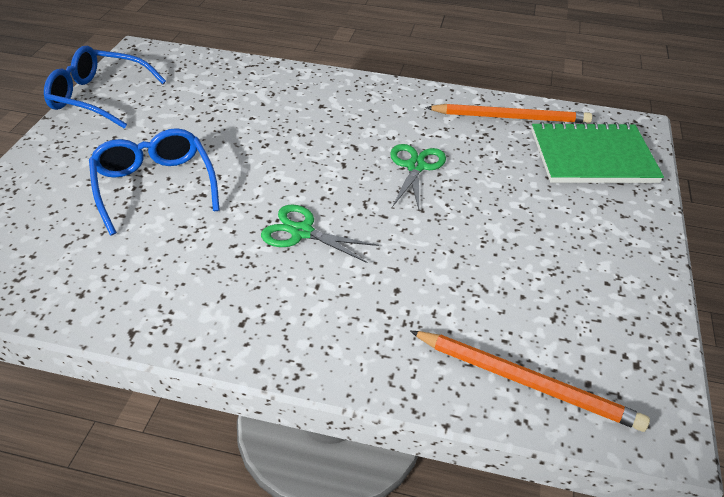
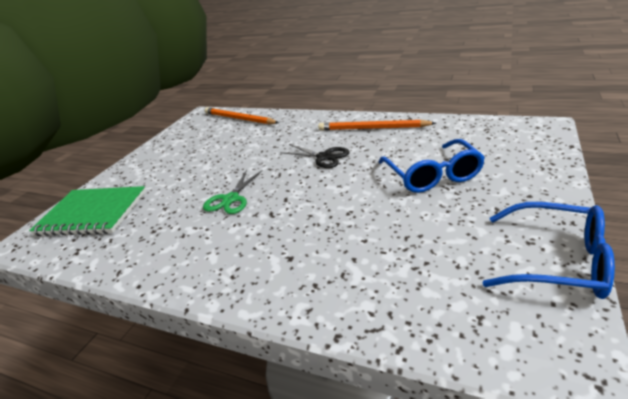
camera: 165 degrees left, 10 degrees down
(302, 232) = (324, 157): green scissors -> black scissors
(511, 117) = (115, 248): orange pencil -> orange pencil (372, 128)

